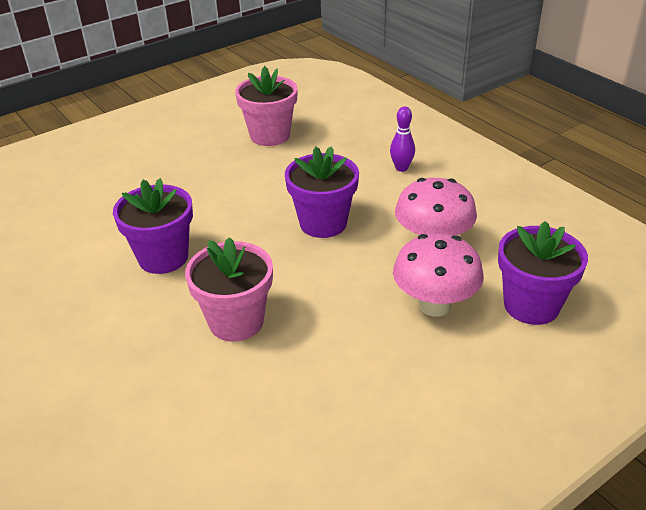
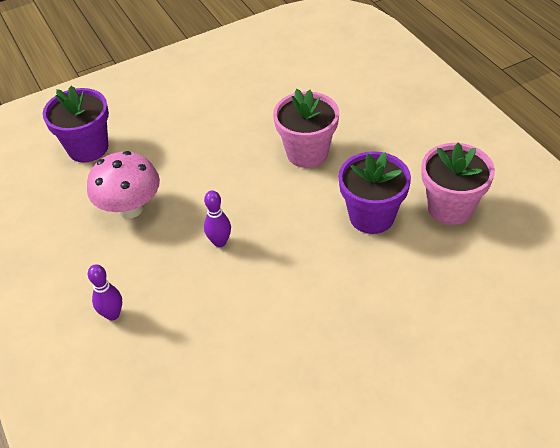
camera: 170 degrees left, 10 degrees up
(270, 135) = (253, 403): pink flower pot -> pink flower pot (450, 208)
(323, 223) = (220, 242): purple flower pot -> purple bowling pin
(434, 305) = (157, 153): pink mushroom -> none

